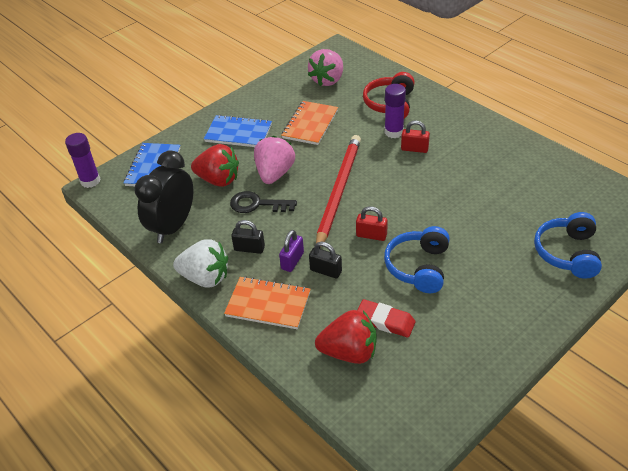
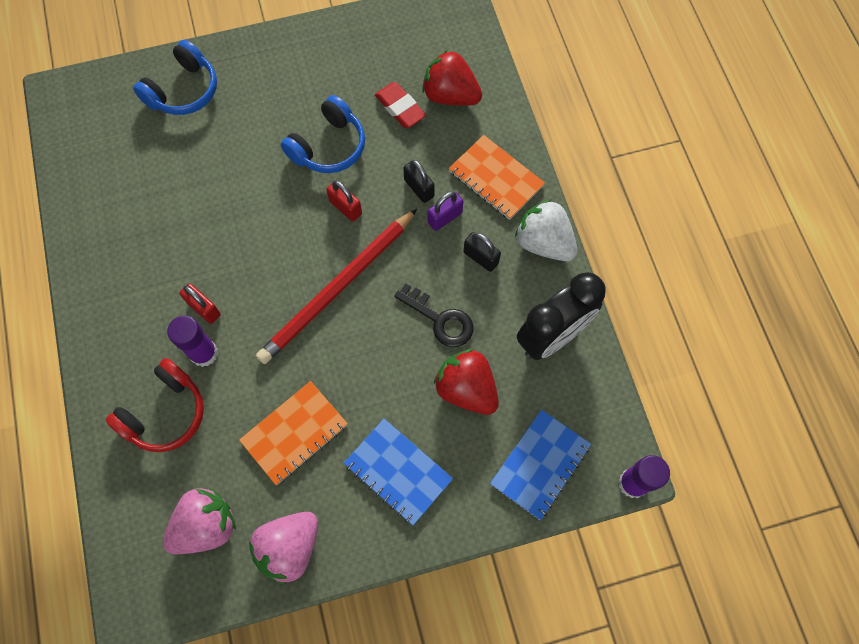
camera: 155 degrees left, 25 degrees up
(274, 174) = (393, 361): pink strawberry -> pink strawberry (289, 547)

